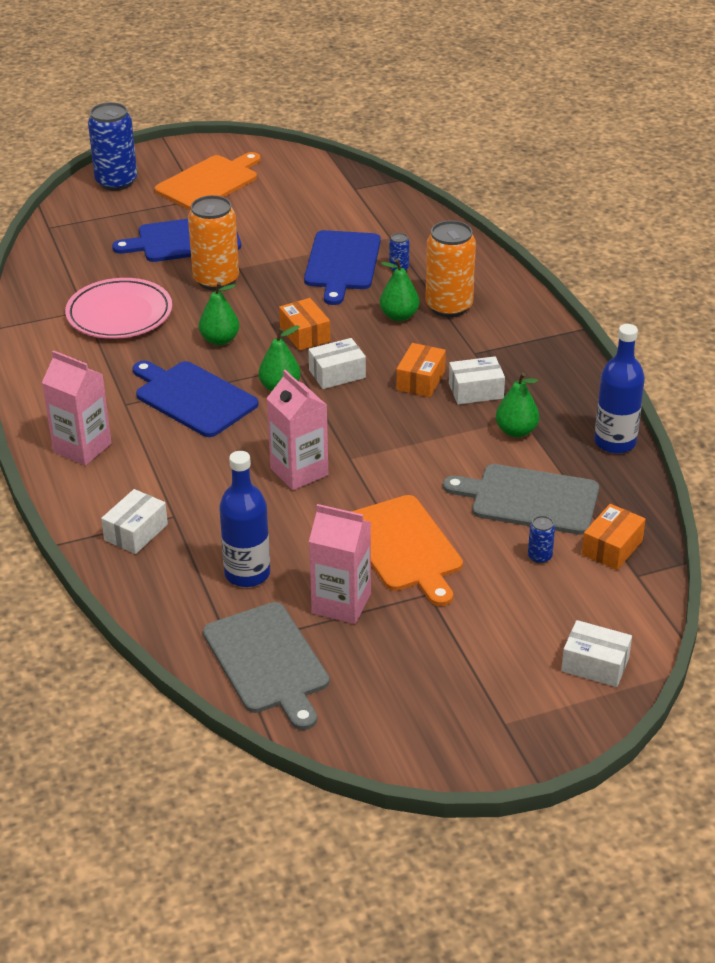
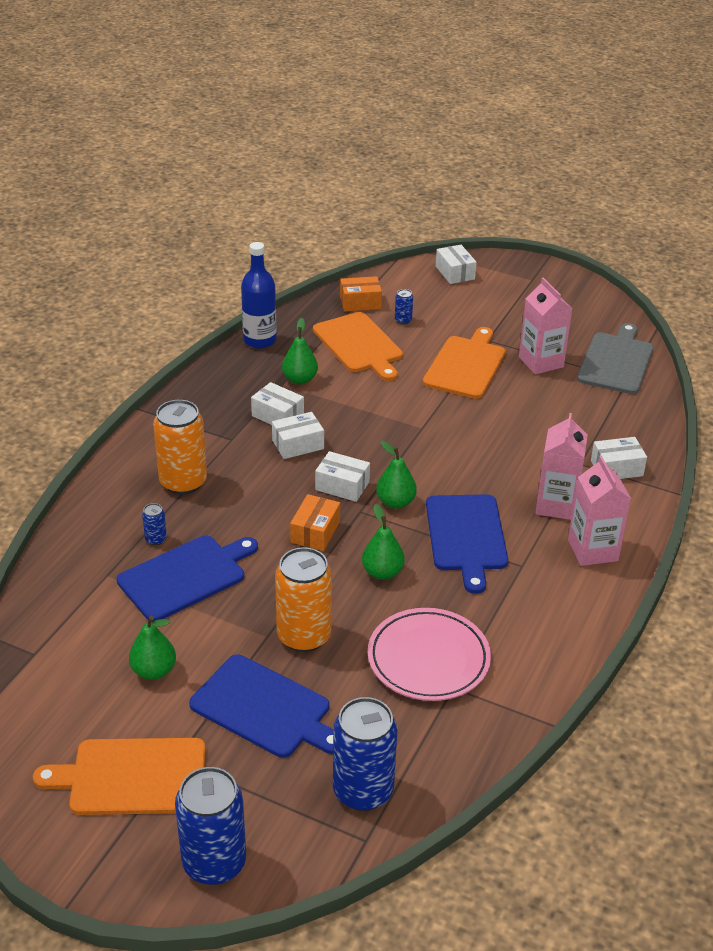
camera: 135 degrees left, 0 degrees up
(76, 241) = (363, 791): none -> blue can
(247, 573) = (574, 405): blue bottle -> none
(299, 472) = (465, 439): pink carton -> pink carton (556, 505)
(399, 316) = (228, 499): green pear -> green pear (154, 671)
(420, 380) = (298, 444): orange box -> white box
(530, 499) = (359, 345): grey cutting board -> orange cutting board

